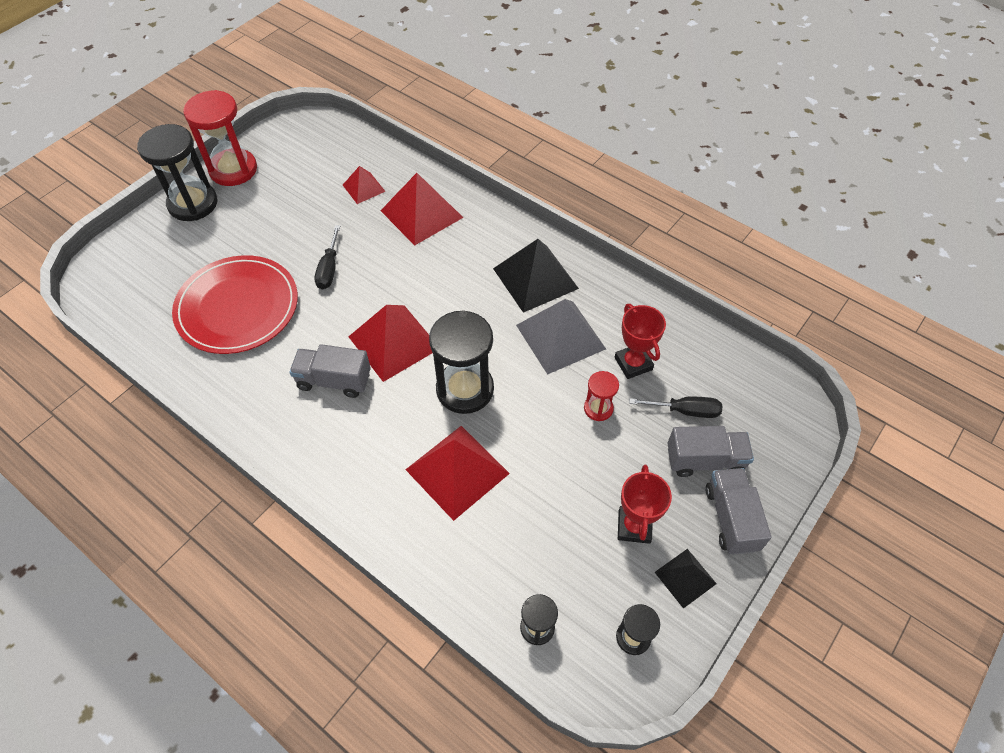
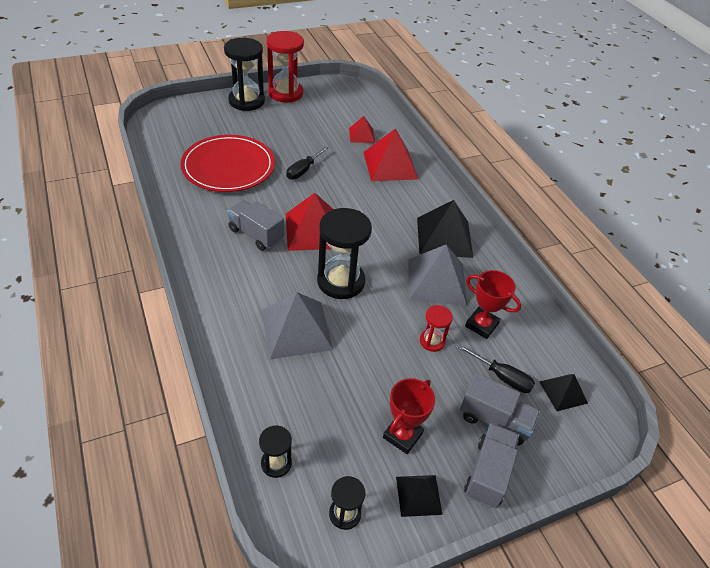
camera: 25 degrees right, 10 degrees down
(457, 471) = (296, 329): red pyramid -> grey pyramid
(633, 363) = (481, 325): red trophy -> red trophy turned 60 degrees counterclockwise
(746, 396) = (563, 392): none -> black pyramid

